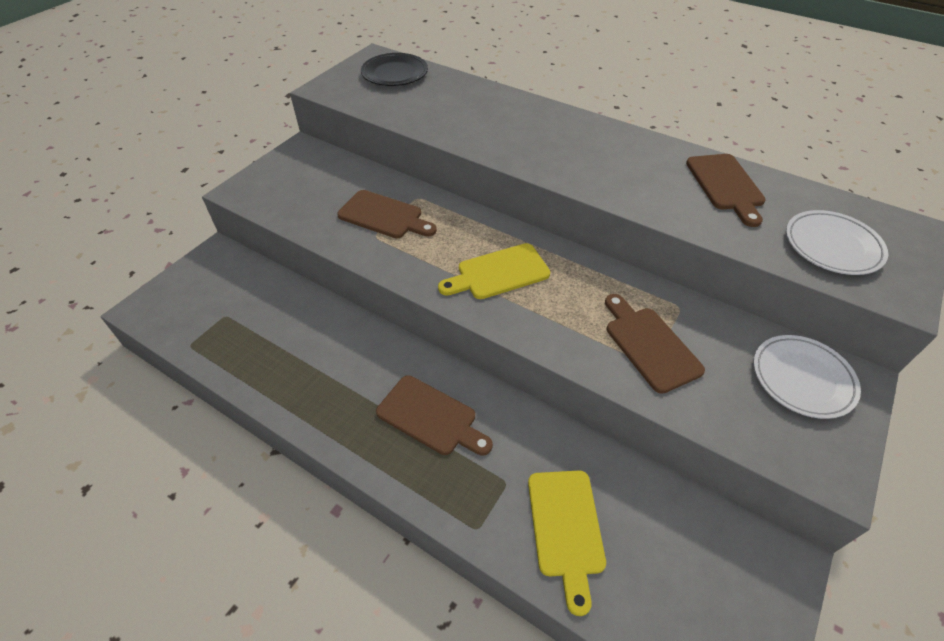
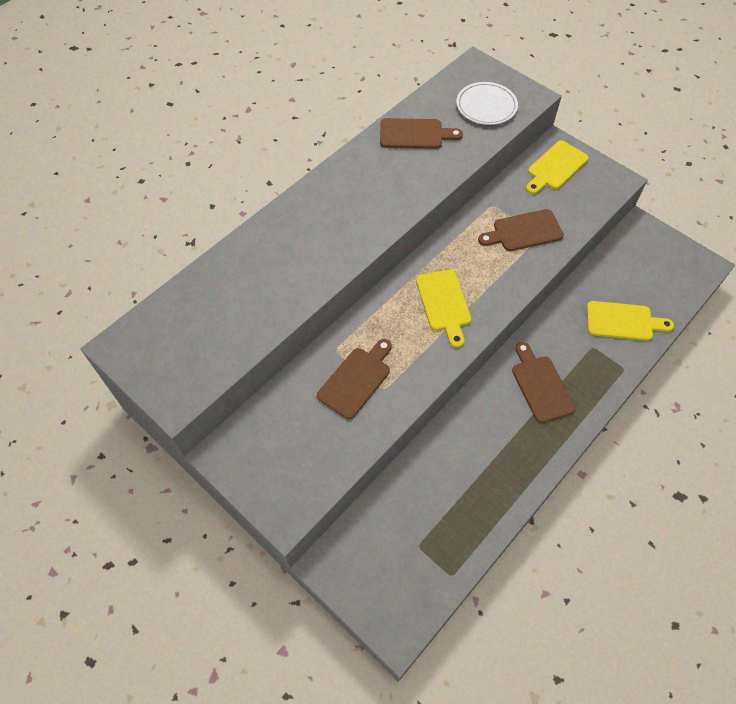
camera: 80 degrees left, 10 degrees up
(395, 73) = (167, 330): black plate -> none
(430, 417) = (541, 385): brown cutting board -> brown cutting board turned 60 degrees counterclockwise
(802, 378) = (555, 167): white plate -> yellow cutting board

